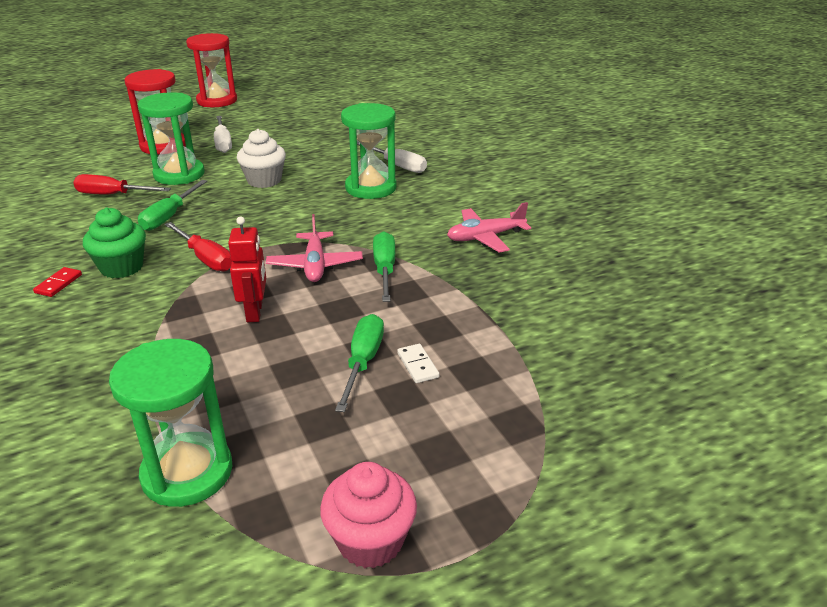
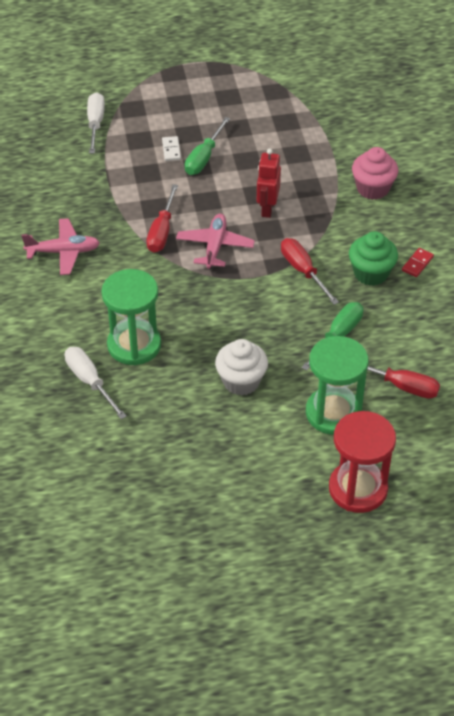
camera: 165 degrees left, 15 degrees up
(187, 472) = (310, 115): green hourglass -> none
(217, 101) = (288, 630): red hourglass -> none
(223, 143) = (283, 480): white screwdriver -> white screwdriver (95, 124)
(370, 541) = (228, 74): pink cupcake -> pink cupcake (373, 188)
(384, 270) = (162, 231): green screwdriver -> red screwdriver

